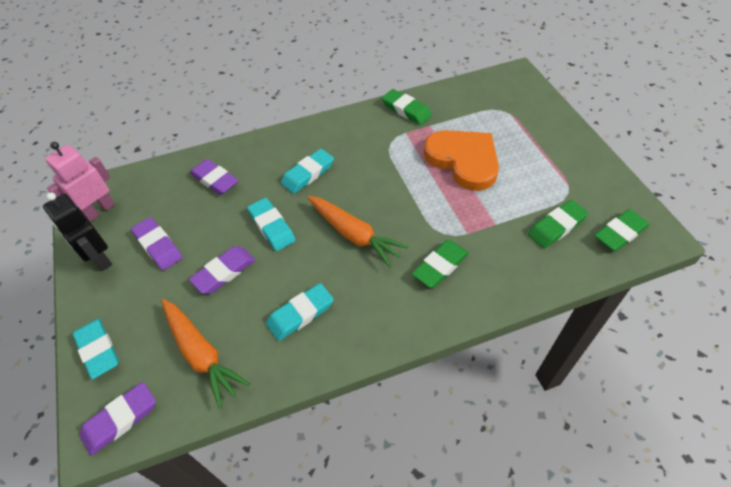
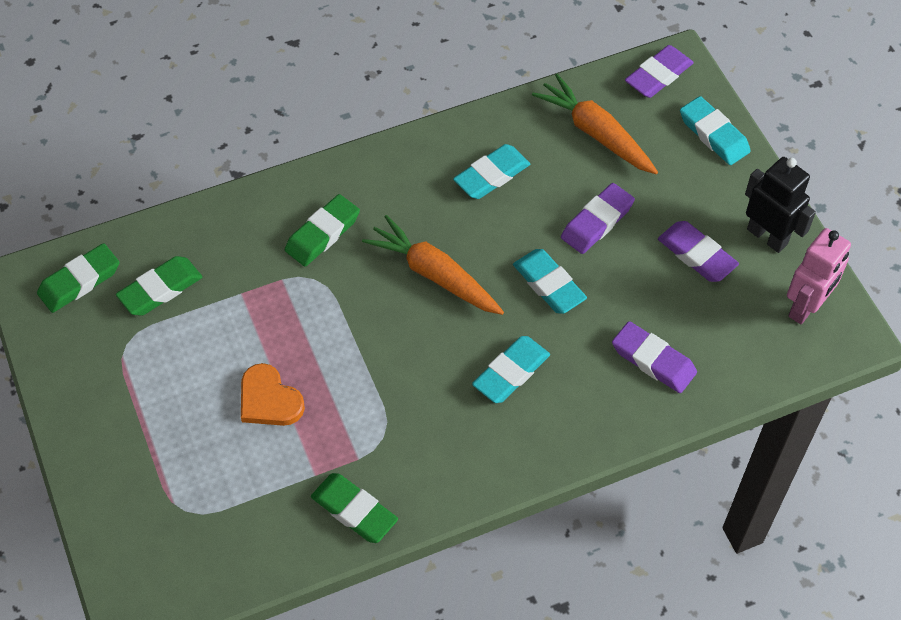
camera: 175 degrees right, 5 degrees up
(463, 160) = (269, 400): orange heart -> orange heart, size x0.58

